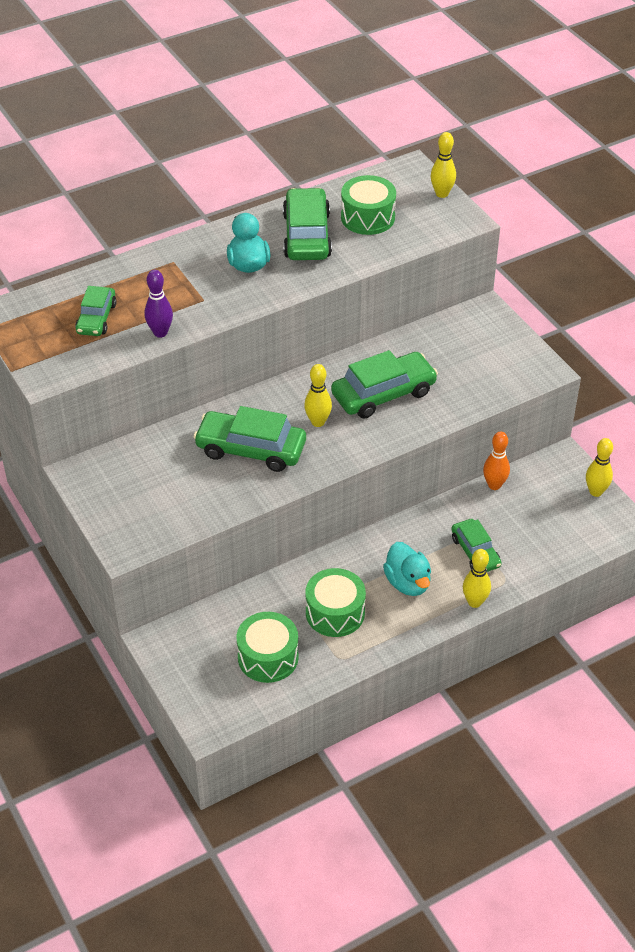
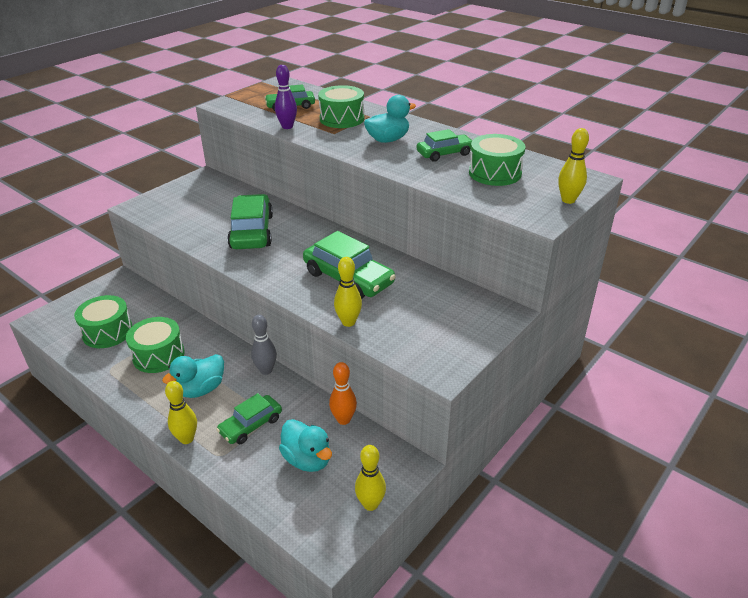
camera: 70 degrees right, 10 degrees down
(166, 285) = (342, 119): none -> green drum
(307, 235) = (445, 154): green car -> green car, size x0.62
(318, 422) = (296, 254): yellow bowling pin -> yellow bowling pin (348, 322)
(401, 527) = (266, 370): none -> grey bowling pin
(533, 520) = (307, 459): none -> turquoise duck

